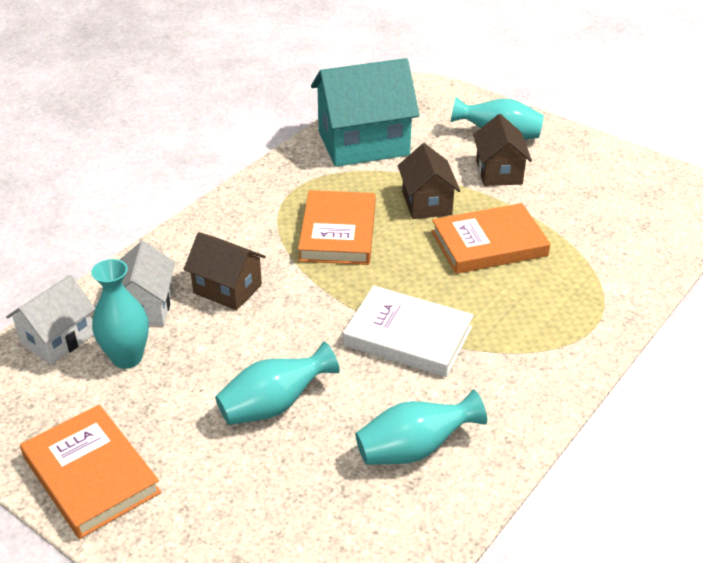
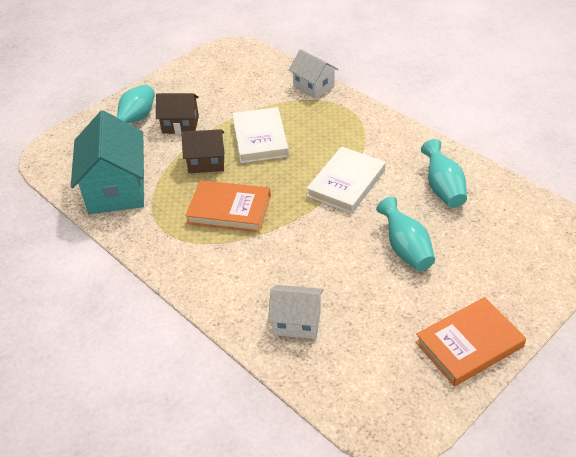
camera: 80 degrees left, 5 degrees up
(58, 339) = (328, 378): white house -> white house (313, 86)
(127, 358) = (354, 331): turquoise vase -> none
(227, 289) = (283, 273): brown house -> none
(489, 244) = (260, 138): orange book -> white book

